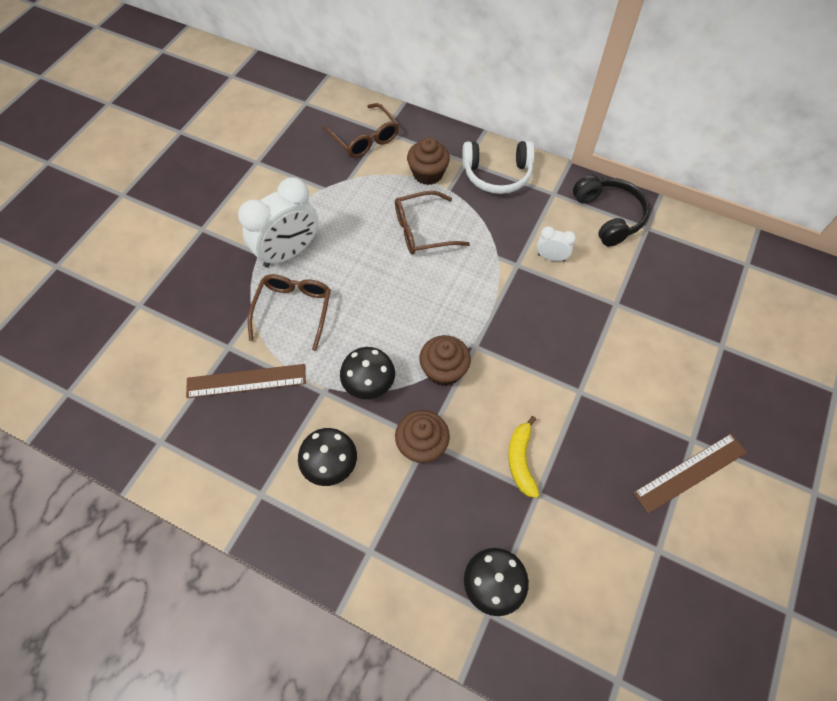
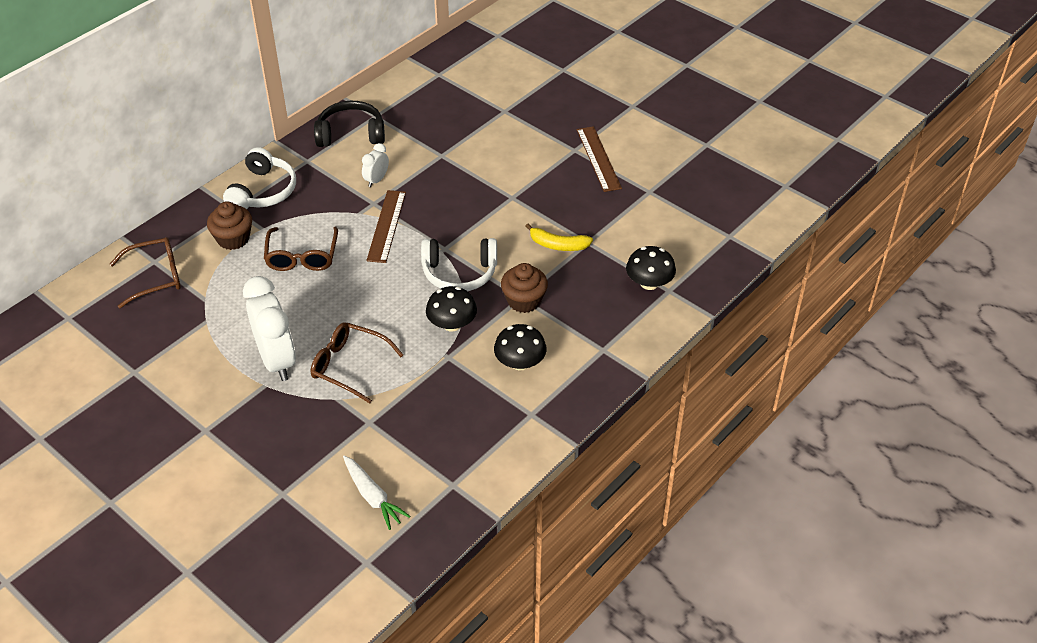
camera: 75 degrees left, 15 degrees down
(140, 376) = (373, 497): none -> white carrot
(246, 381) = (413, 411): brown ruler -> brown ruler (386, 226)
(444, 370) = (459, 273): brown cupcake -> white headphones

